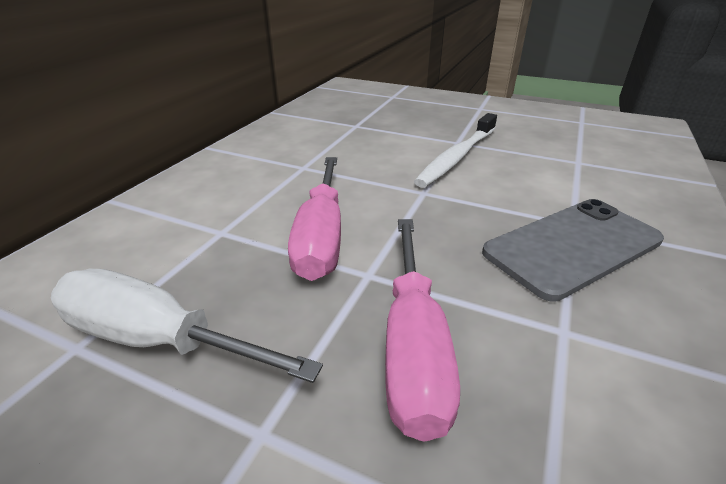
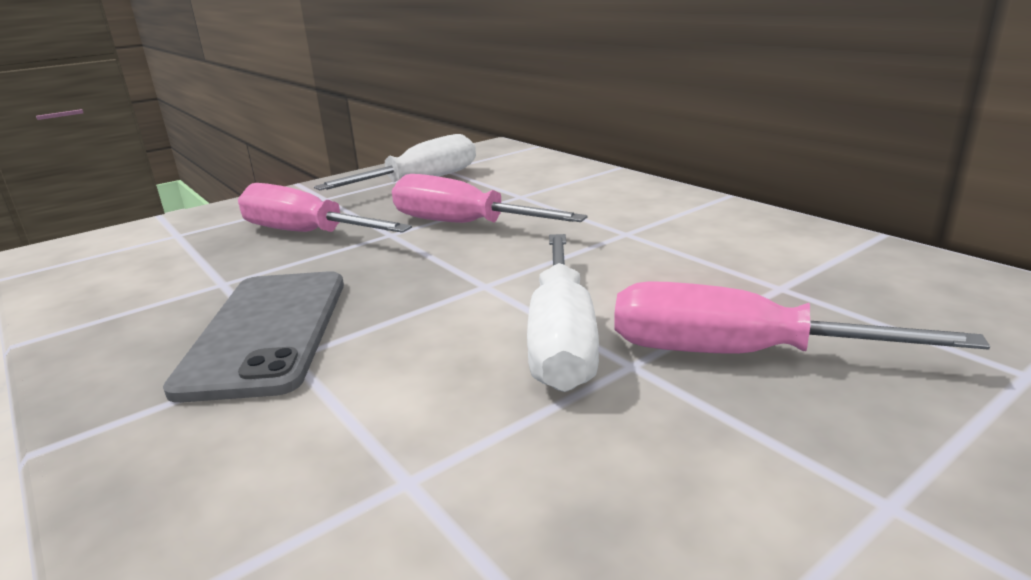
camera: 120 degrees right, 10 degrees down
(427, 127) = (737, 354): none -> pink screwdriver
(457, 157) = (561, 339): white toothbrush -> white screwdriver

